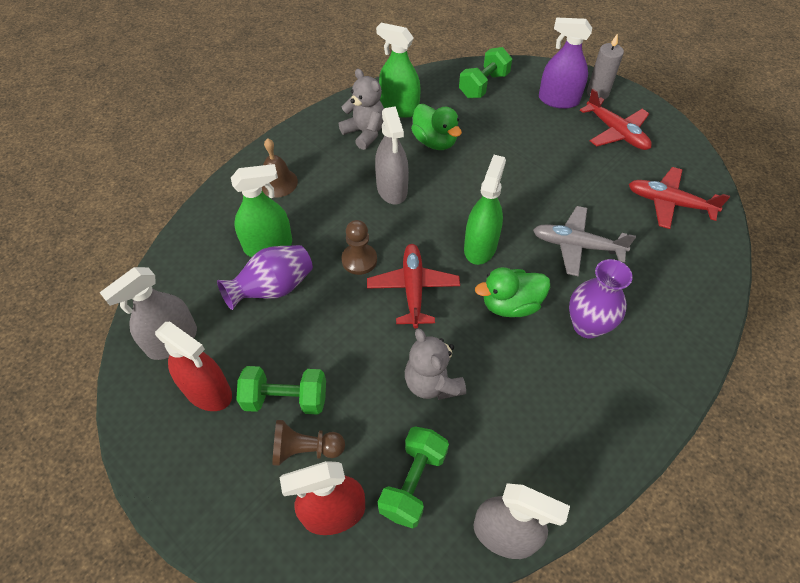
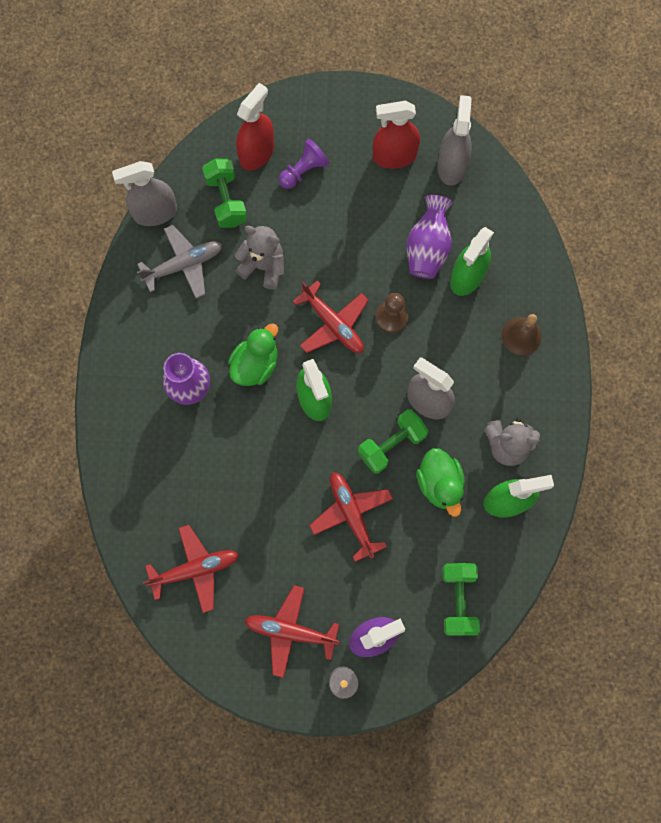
camera: 140 degrees right, 20 degrees up
(286, 399) = (343, 188): green dumbbell -> green dumbbell (391, 445)
(305, 449) = (304, 171): brown pawn -> purple pawn
(434, 141) = (439, 484): green duck -> green duck turned 120 degrees counterclockwise
(516, 163) = (351, 514): none -> red plane
(576, 246) = (243, 459): grey plane -> grey plane (184, 265)

